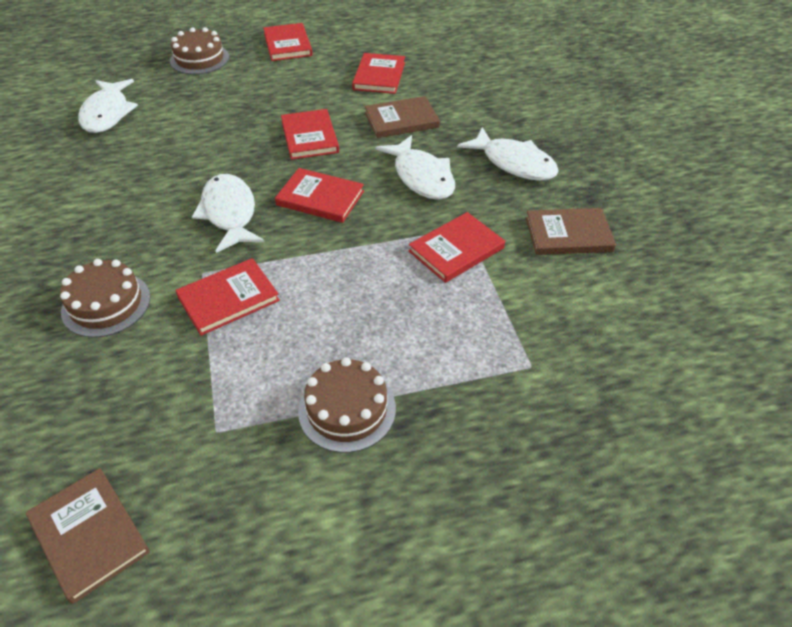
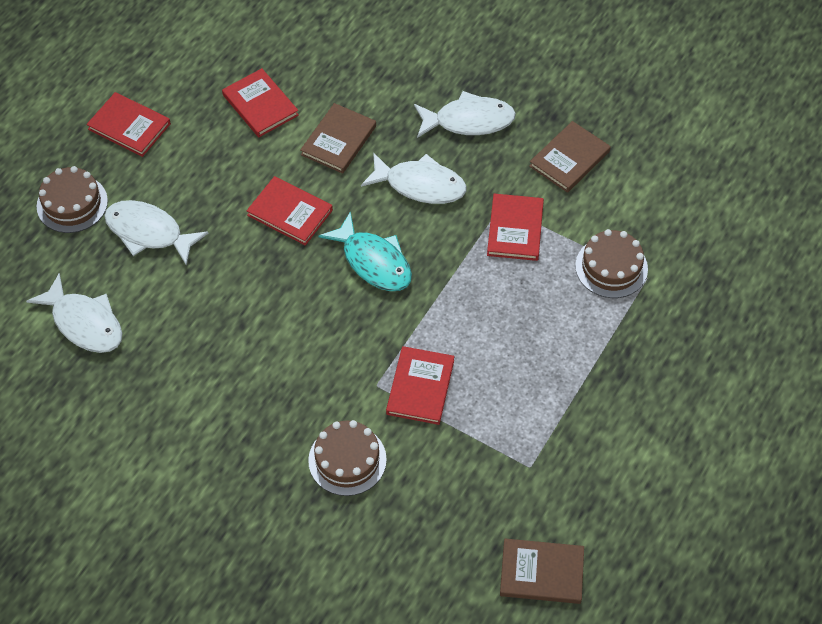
camera: 45 degrees left, 10 degrees up
(229, 213) = (327, 327): white fish -> white fish (149, 232)
(320, 198) = (373, 261): red book -> turquoise fish
(347, 409) = (582, 391): brown cake -> brown cake (611, 267)

